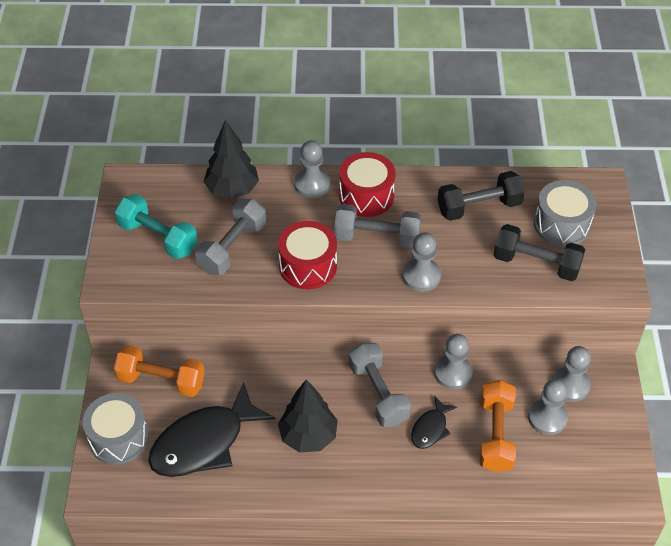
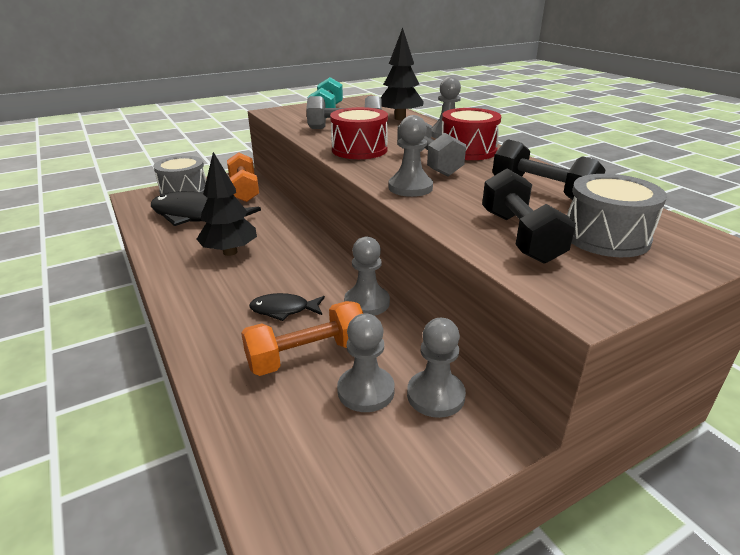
camera: 60 degrees right, 20 degrees down
(378, 394) = (303, 270): grey dumbbell -> none

